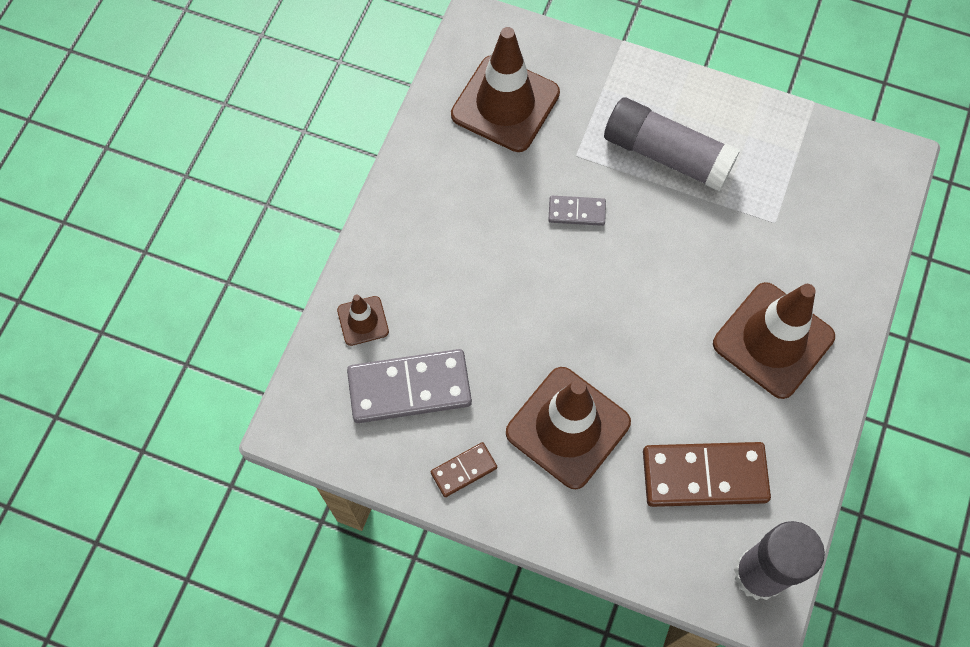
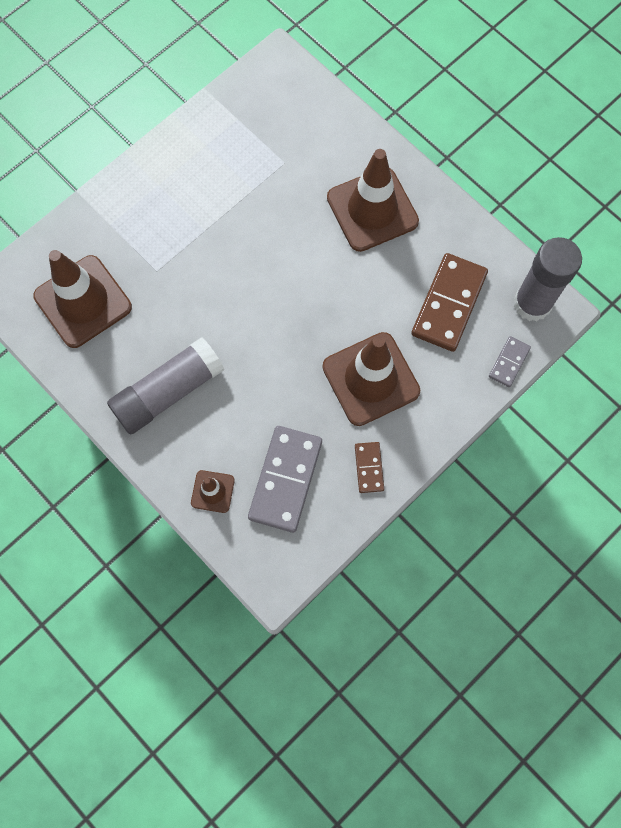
camera: 65 degrees left, 5 degrees up
(576, 212) = (204, 292): grey domino -> grey domino (508, 362)
(667, 155) = (191, 207): grey glue stick -> grey glue stick (168, 392)

